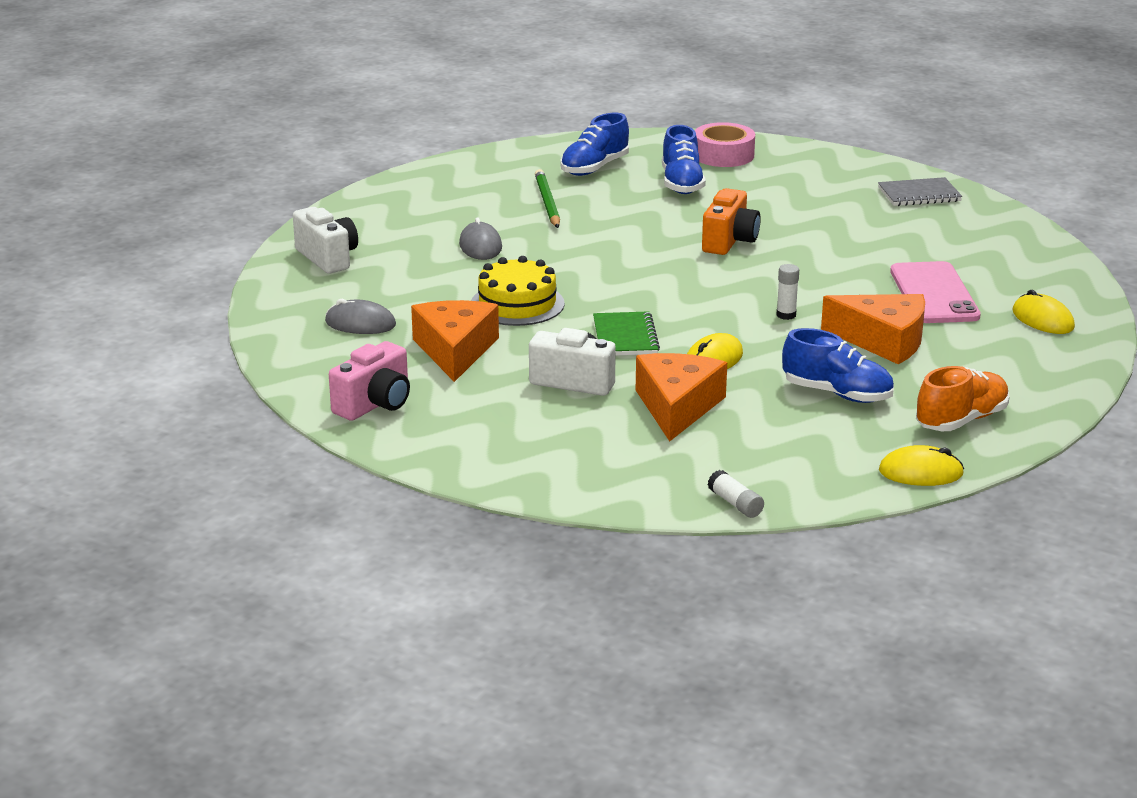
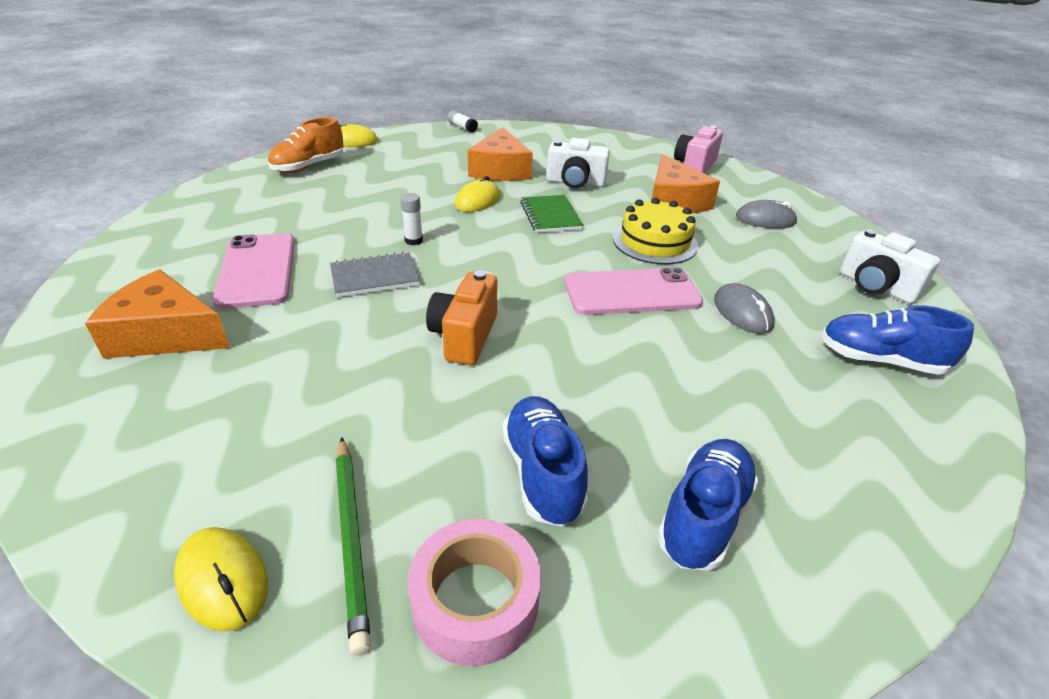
camera: 170 degrees right, 10 degrees up
(547, 203) = (720, 402): green pencil -> green pencil (351, 538)
(572, 263) = (631, 292): none -> pink phone
(837, 394) = (388, 180): blue shoe -> blue shoe (880, 360)
(883, 340) = (334, 220): orange cheese -> orange cheese (165, 334)
(919, 194) = (145, 472): grey notebook -> grey notebook (375, 277)
(1042, 319) = (170, 245): yellow mouse -> yellow mouse (222, 580)

